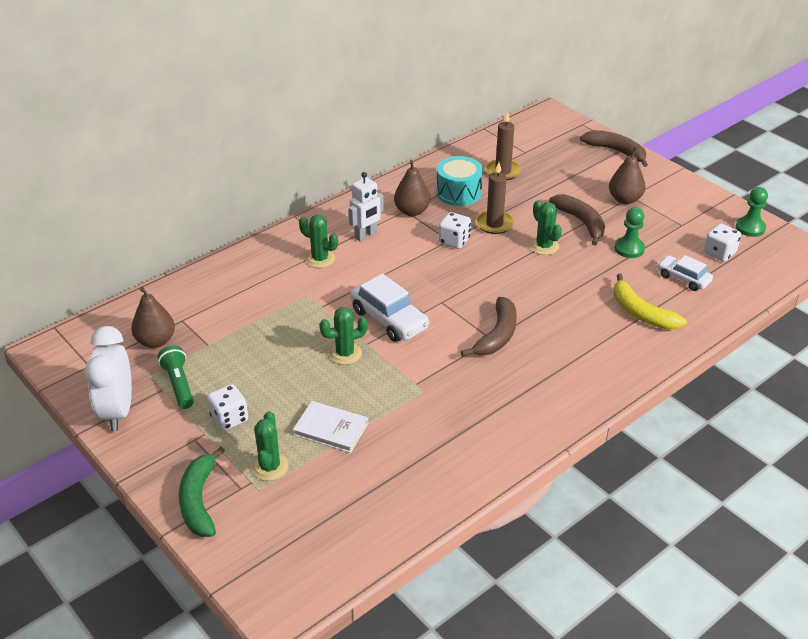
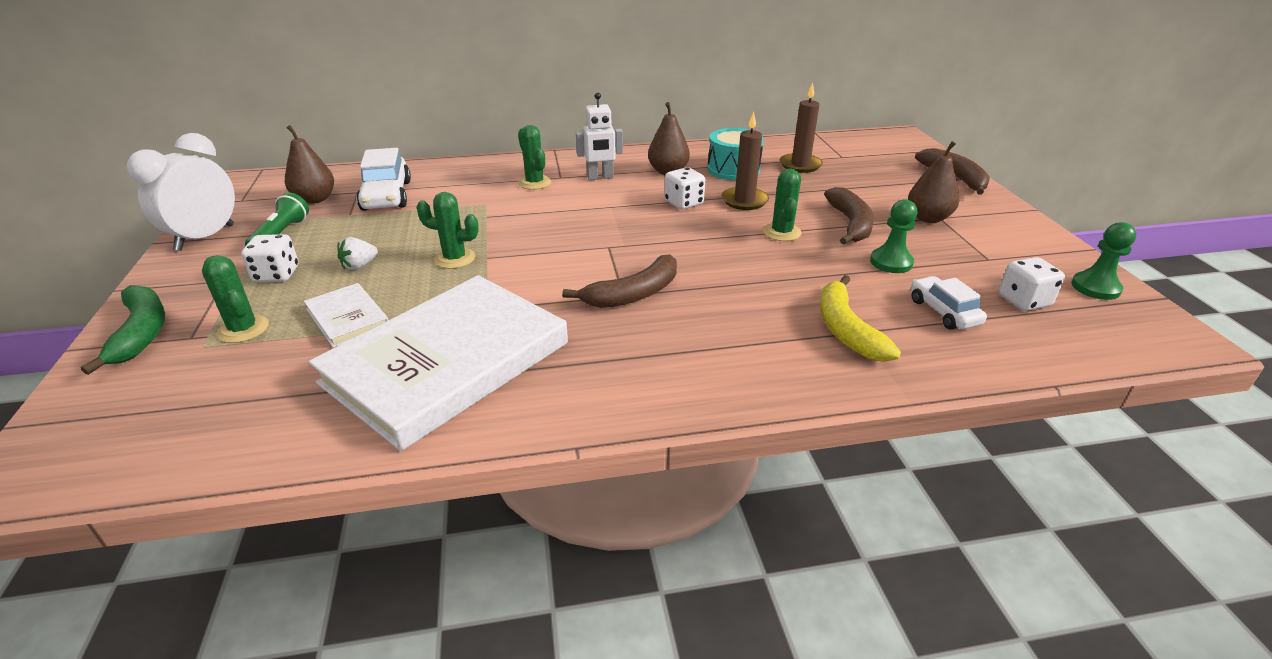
camera: 30 degrees right, 5 degrees down
(199, 500) = (141, 333): green banana -> green banana turned 135 degrees clockwise
(270, 467) = (243, 329): green cactus -> green cactus turned 75 degrees counterclockwise
(282, 387) = (359, 266): none -> white strawberry
(389, 319) = (536, 245): white car -> white car (387, 196)
(436, 431) = (447, 362): none -> white book

